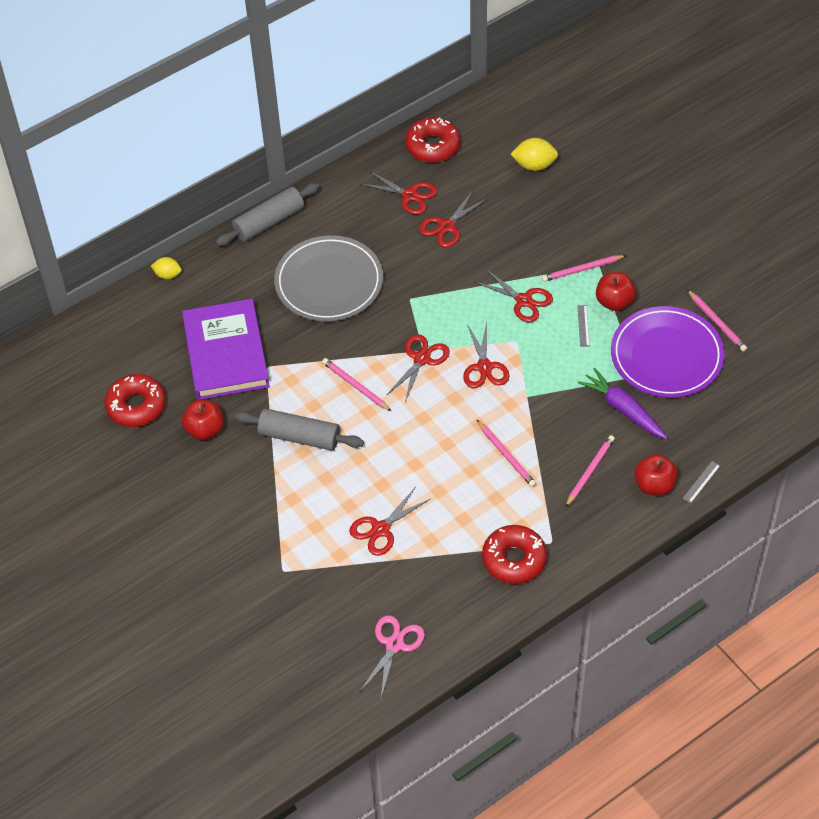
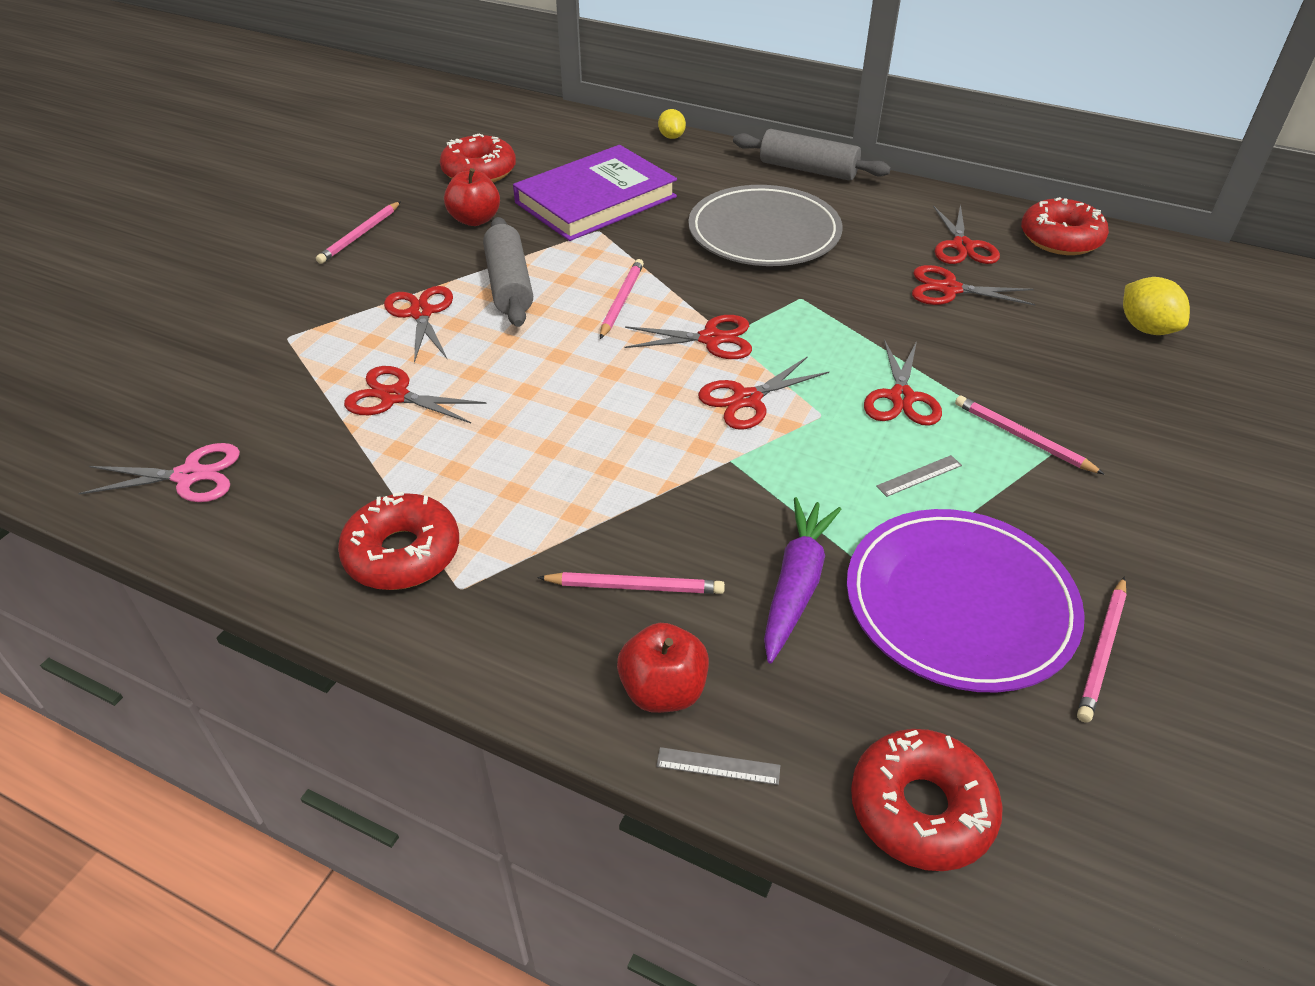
camera: 60 degrees right, 10 degrees down
(302, 493) = (421, 313): none -> red scissors
(506, 455) = (602, 476): pink pencil -> pink pencil (360, 235)
(614, 302) = (1001, 496): red apple -> none
(753, 425) = (921, 808): none -> red donut

